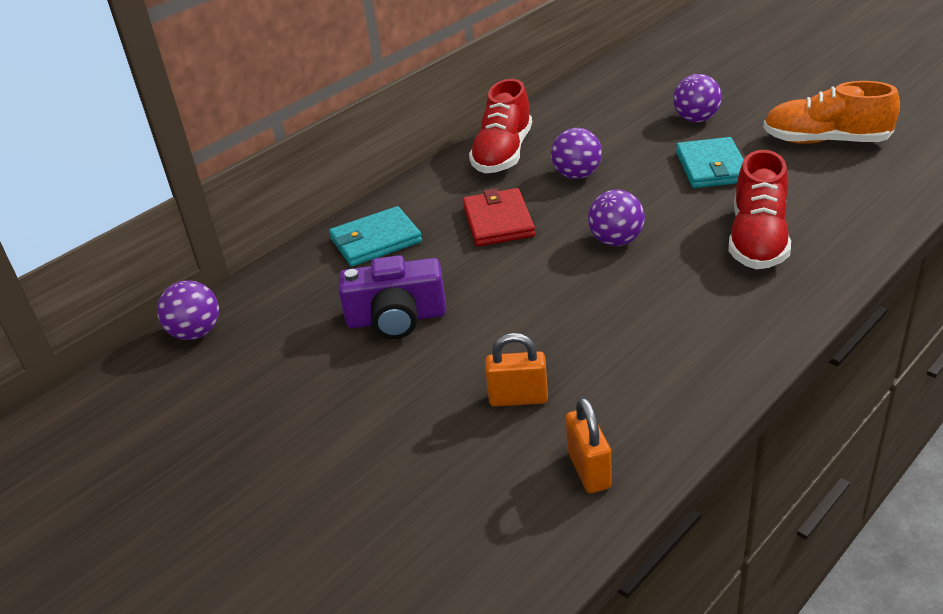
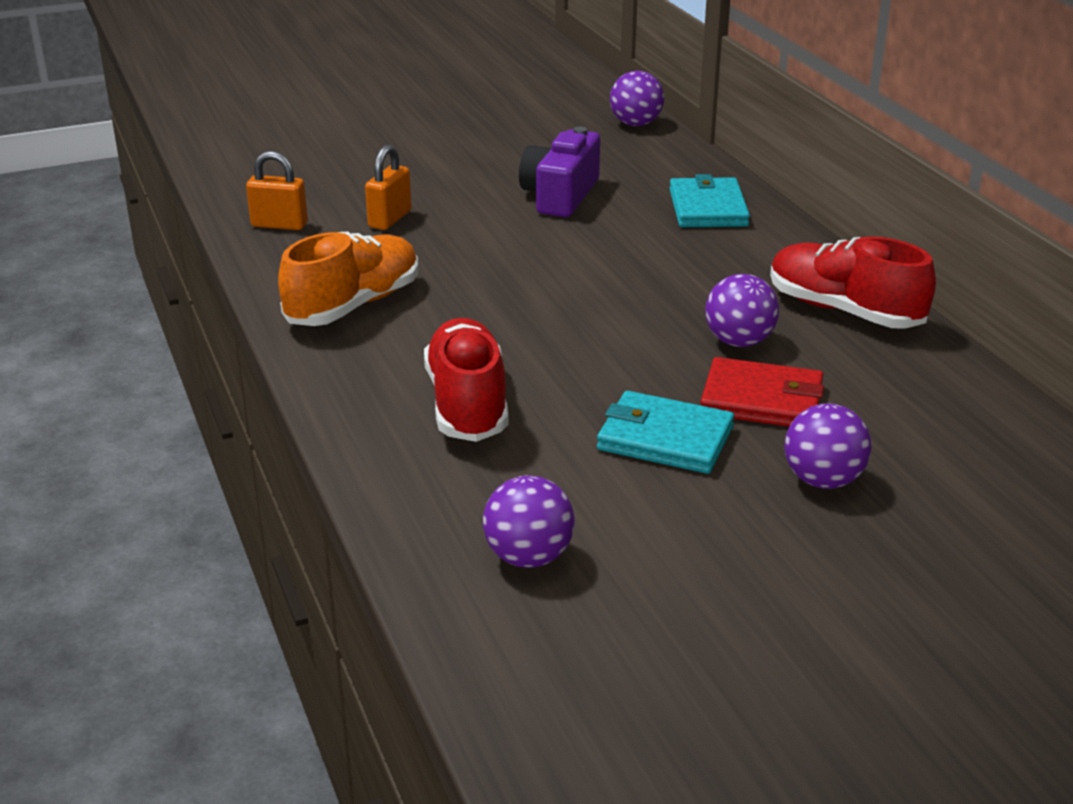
camera: 110 degrees right, 5 degrees down
(498, 221) = (679, 272): red wallet -> red wallet (762, 400)
(616, 241) = (565, 322): purple ball -> purple ball (528, 557)
(758, 240) = (467, 404): red shoe -> red shoe turned 45 degrees clockwise
(825, 141) = (645, 564): orange shoe -> orange shoe (354, 305)

